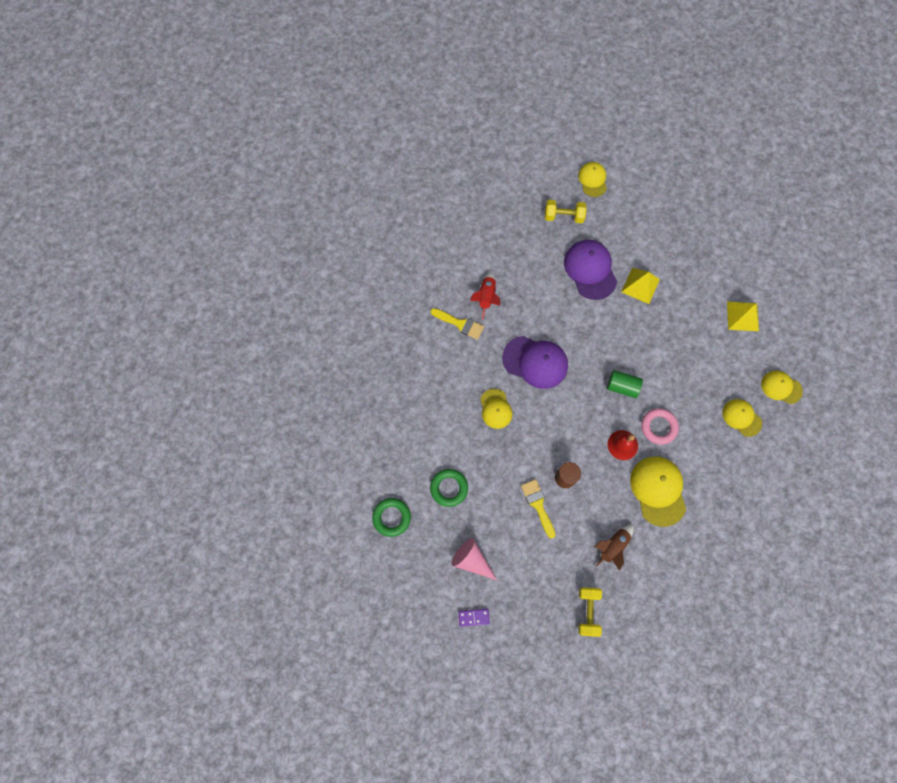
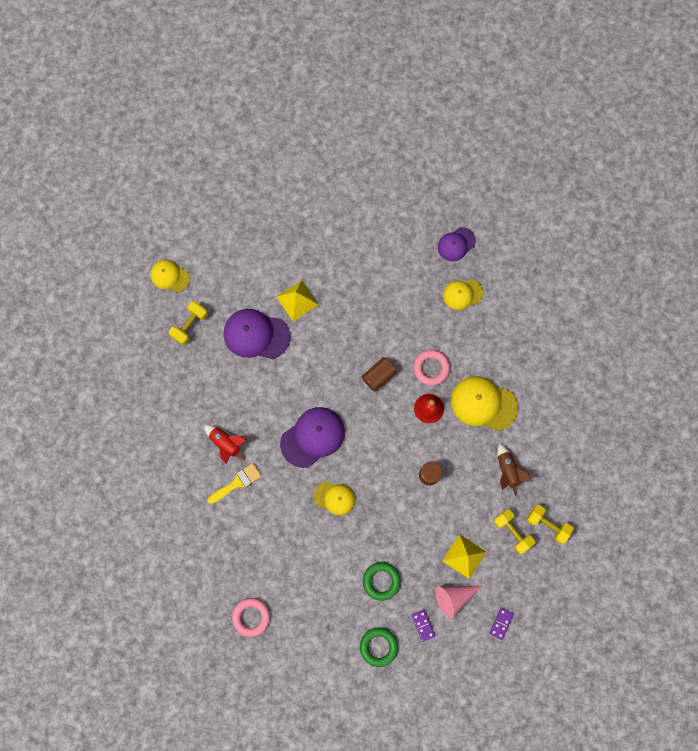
camera: 60 degrees left, 5 degrees up
(357, 397) = (251, 617): none -> pink ring
(431, 546) = (423, 625): none -> purple domino
(538, 505) = (438, 512): yellow brush -> none
(561, 581) = (512, 532): none -> yellow dumbbell
(622, 387) = (379, 376): green cylinder -> brown cylinder
(742, 316) = (377, 232): yellow pyramid -> yellow pyramid (464, 556)
(781, 387) = (456, 244): yellow cap -> purple cap

